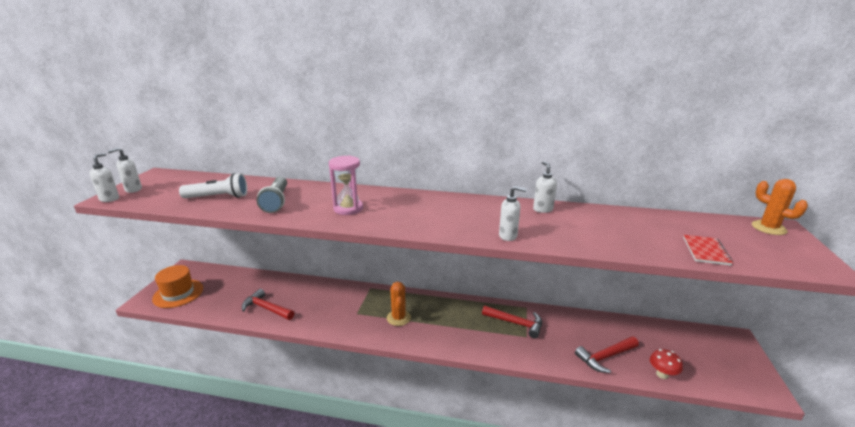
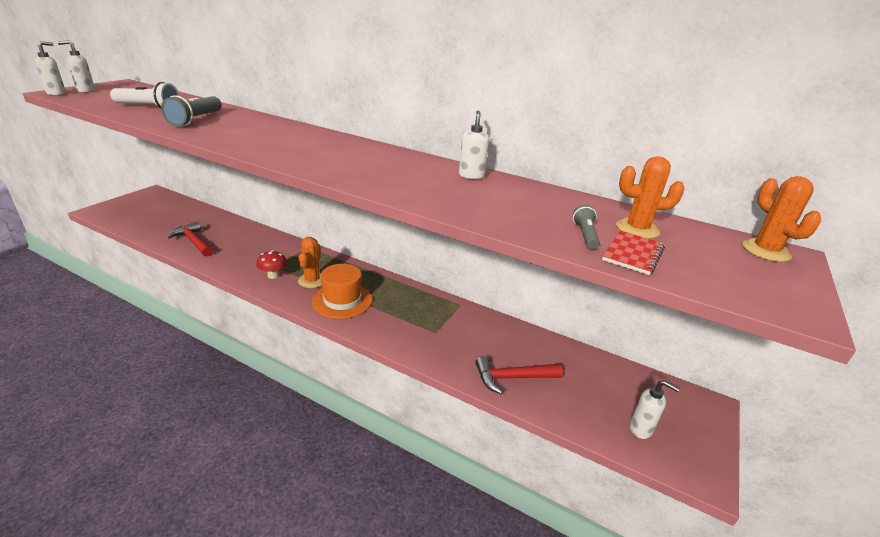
camera: 15 degrees right, 5 degrees up
(178, 293) = (129, 211): orange hat -> orange hat (342, 300)
(348, 208) = (256, 137): pink hourglass -> none
(508, 236) = (394, 190): white soap dispenser -> white soap dispenser (641, 429)
(516, 323) = (435, 317): red hammer -> none
(662, 374) = (570, 415): red mushroom -> red mushroom (273, 275)
(665, 243) = (585, 235): none -> grey flashlight
(687, 230) = (637, 229): none -> orange cactus

